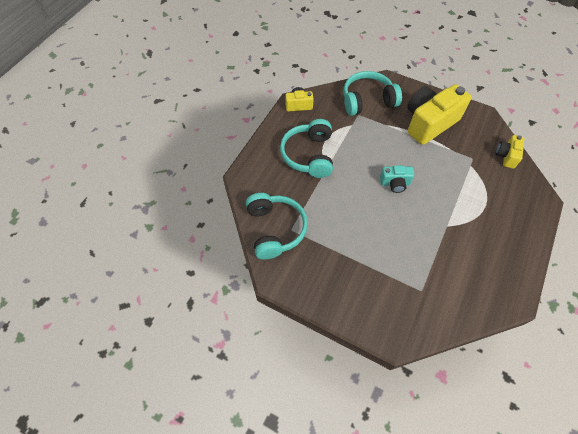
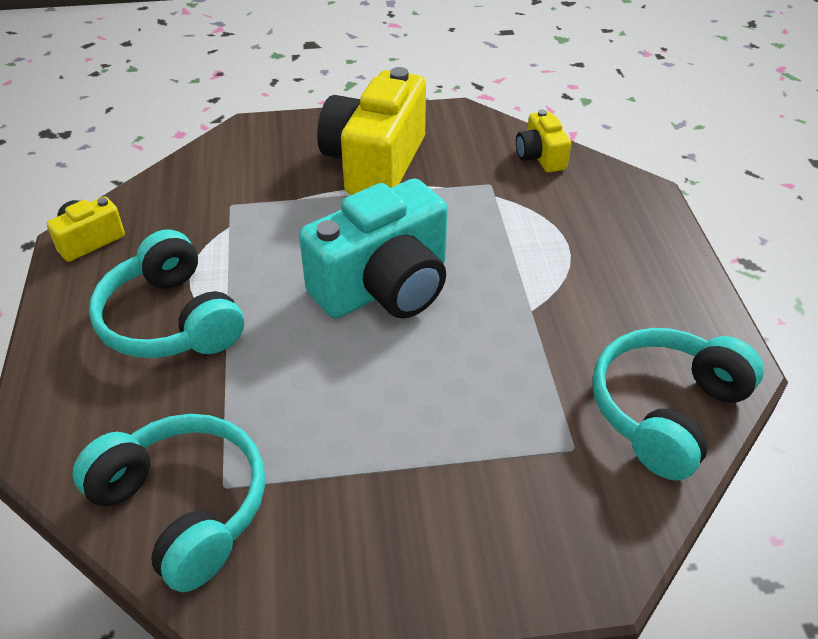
camera: 35 degrees left, 15 degrees down
(367, 100) = (233, 175): turquoise headphones -> turquoise headphones (666, 411)
(395, 183) = (384, 287): turquoise camera -> turquoise camera, size x2.06

